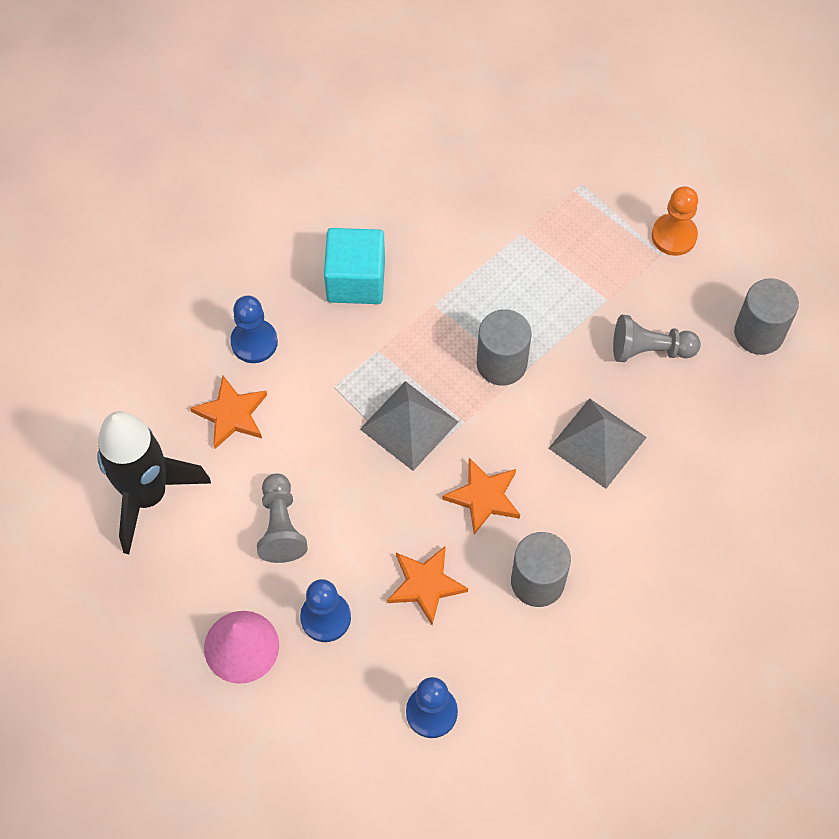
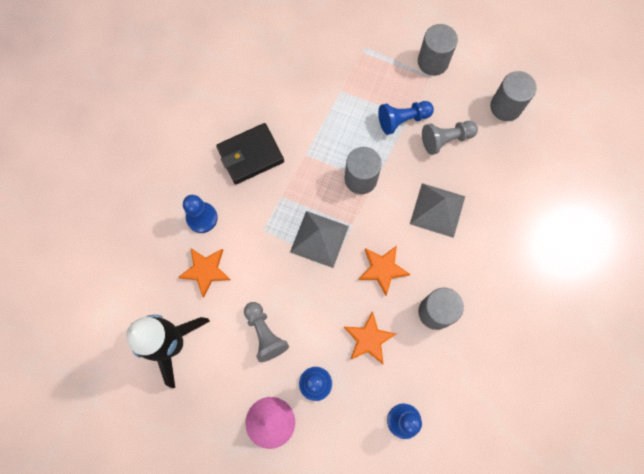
camera: 20 degrees left, 10 degrees up
(356, 280) = (250, 155): turquoise cube -> black wallet
(596, 302) = (402, 120): none -> blue pawn
(674, 236) = (433, 62): orange pawn -> grey cylinder

